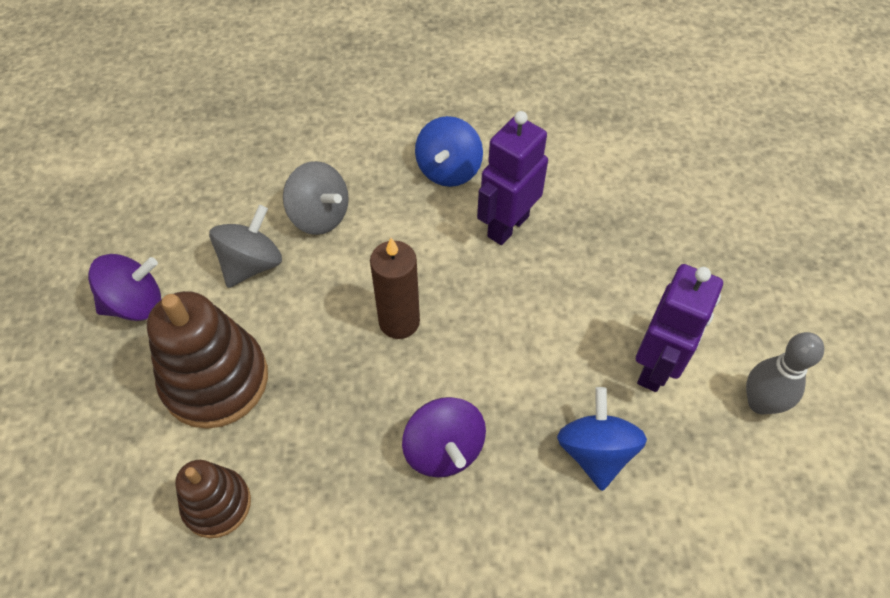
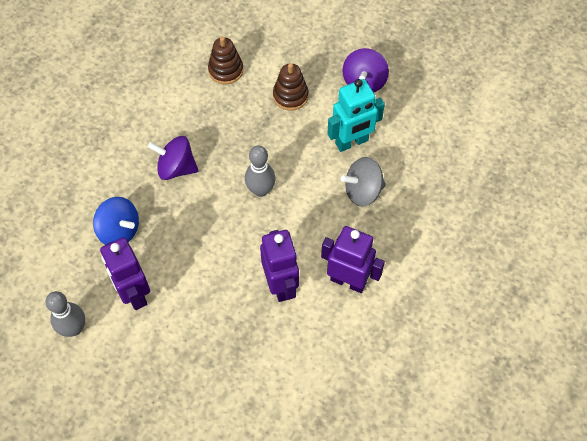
camera: 125 degrees right, 5 degrees up
(215, 380) = (290, 96): brown stacking toy -> brown stacking toy, size x0.59
(252, 264) = (352, 142): grey spinning top -> turquoise robot
(399, 321) = (260, 190): brown candle -> grey bowling pin
(448, 170) = (348, 281): blue spinning top -> purple robot

